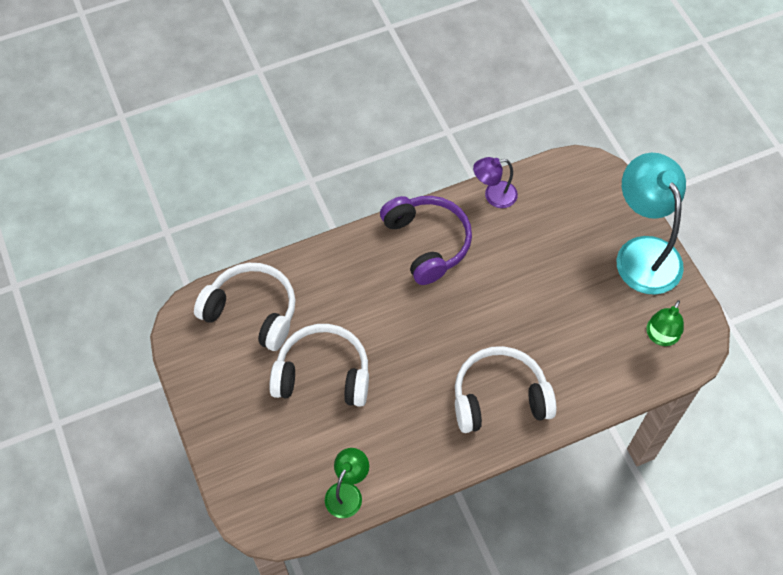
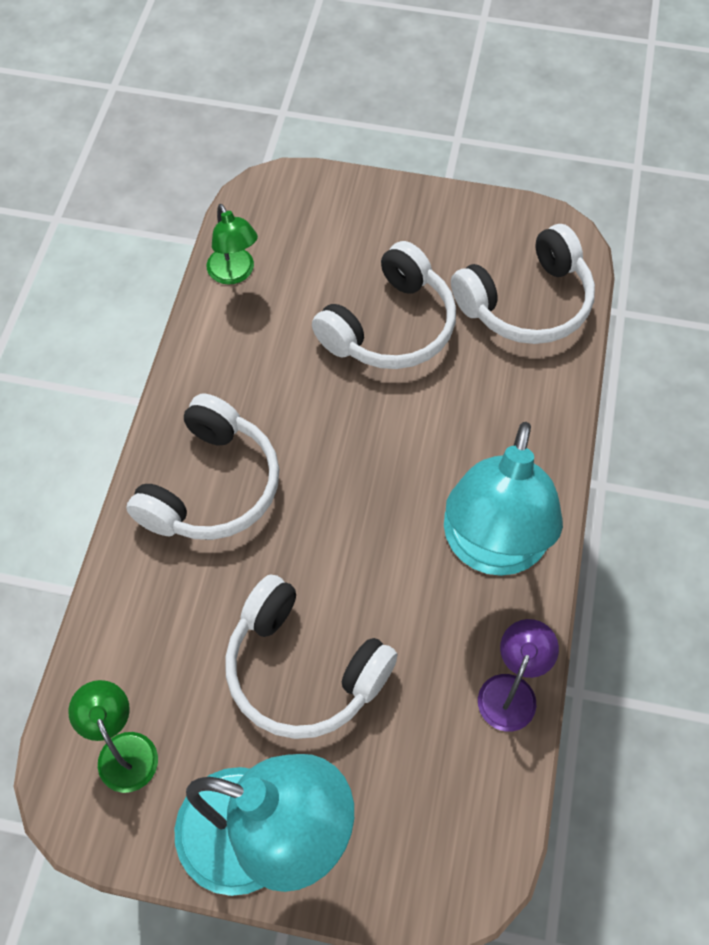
camera: 125 degrees right, 0 degrees up
(427, 242) = (492, 549): purple headphones -> turquoise lamp
(558, 286) = (303, 670): none -> white headphones

